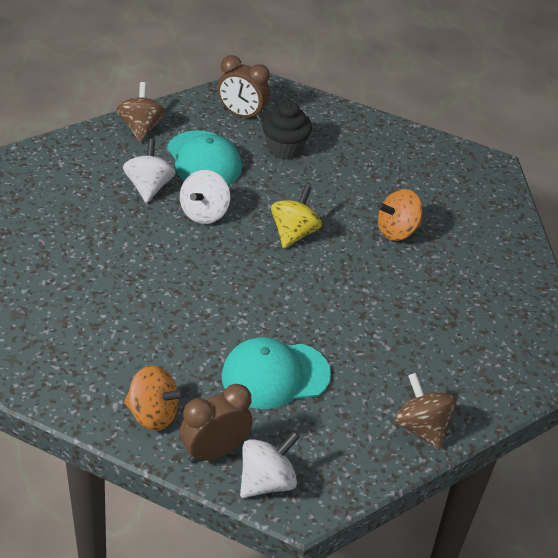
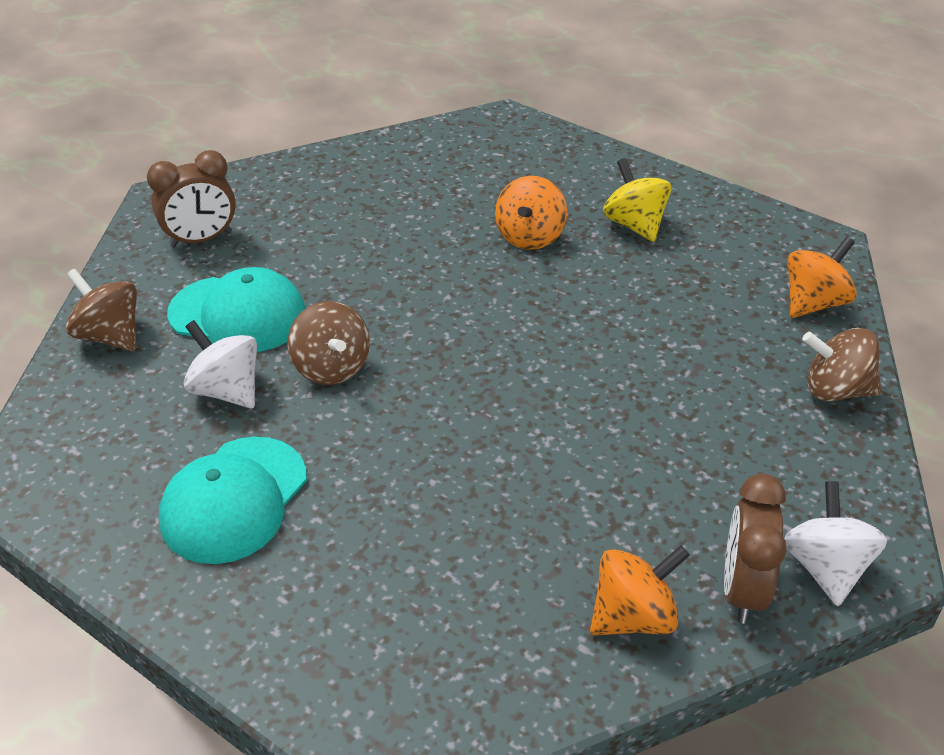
camera: 45 degrees left, 0 degrees up
(204, 213) = (331, 367): white spinning top -> brown spinning top
(275, 375) = (662, 461): turquoise cap -> turquoise cap (234, 500)
(284, 148) = (301, 240): black cupcake -> none
(294, 233) = (449, 314): yellow spinning top -> yellow spinning top (634, 224)
(492, 384) = (813, 303): none -> orange spinning top

